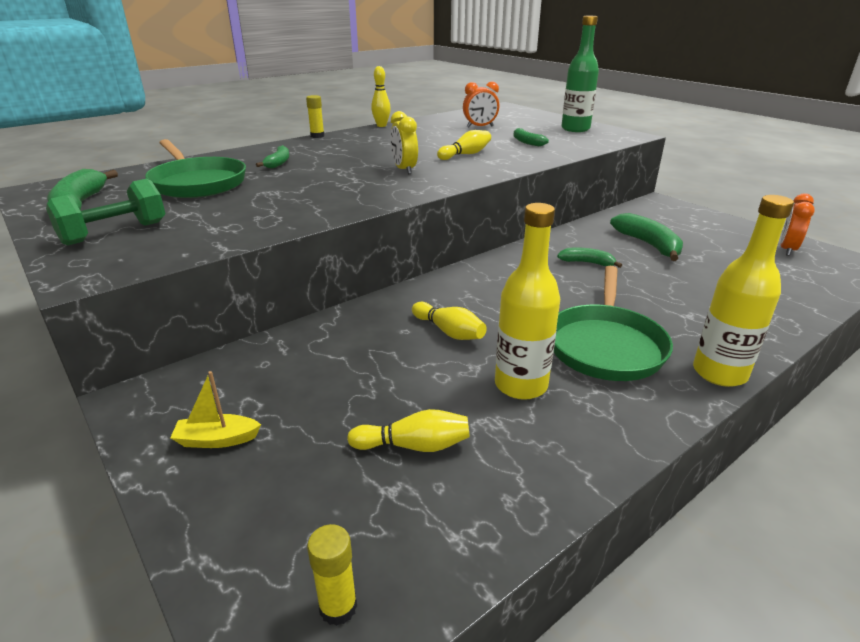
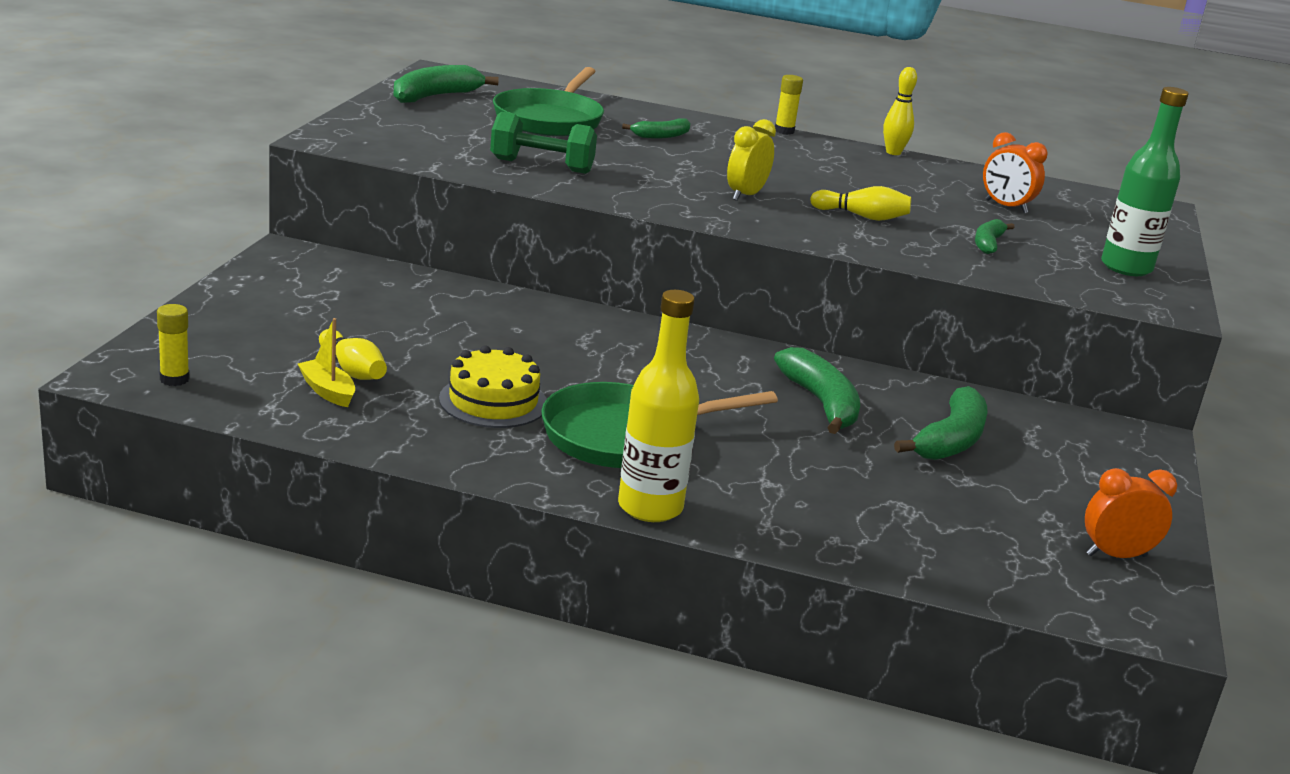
camera: 50 degrees right, 5 degrees down
(115, 233) = (403, 125): green dumbbell -> green dumbbell (541, 166)
(217, 439) = (278, 295): yellow boat -> yellow boat (327, 391)
(449, 331) = (543, 350): yellow bowling pin -> none
(521, 385) = (493, 401): yellow bottle -> yellow cake
(587, 263) = (821, 403): green banana -> green banana, size x1.69

